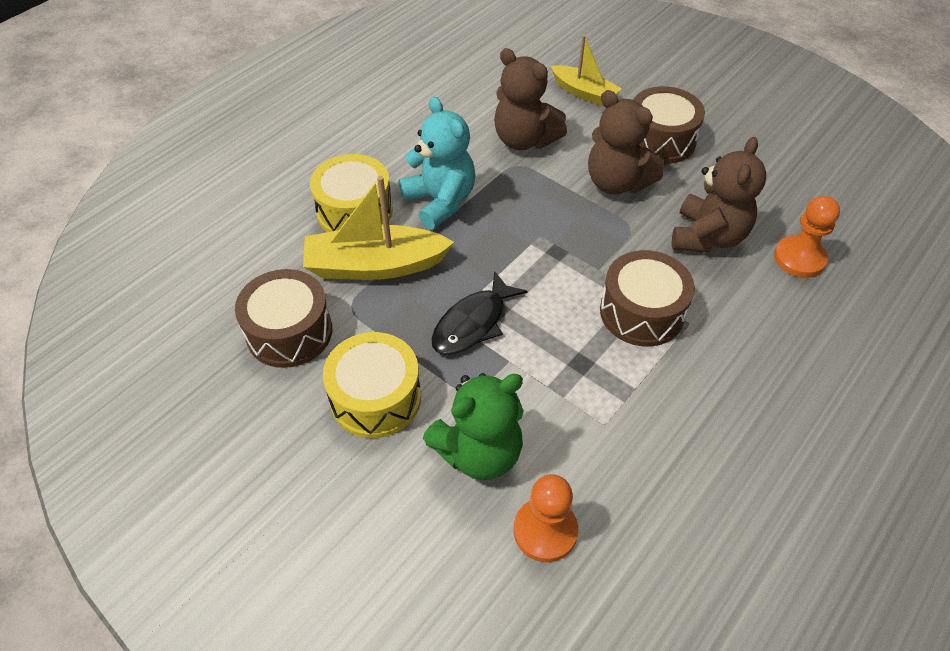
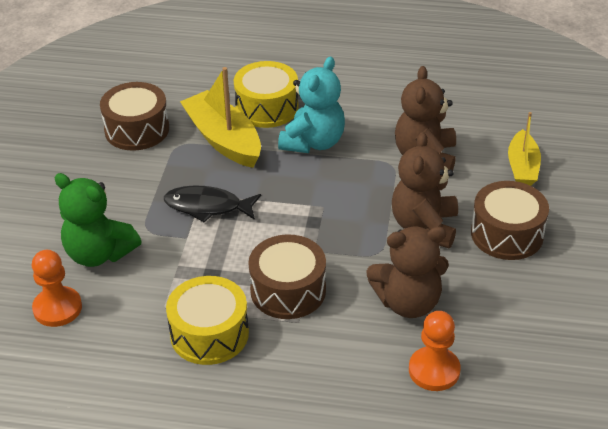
camera: 60 degrees right, 10 degrees down
(375, 398) = (111, 189): yellow drum -> yellow drum (209, 334)

